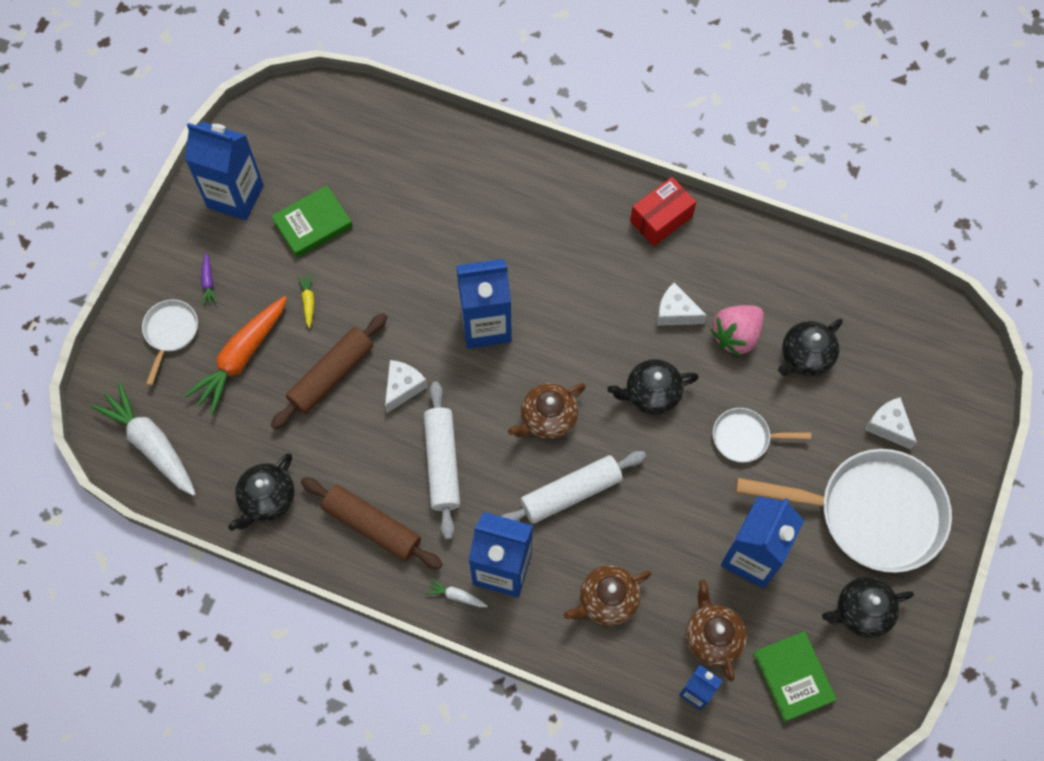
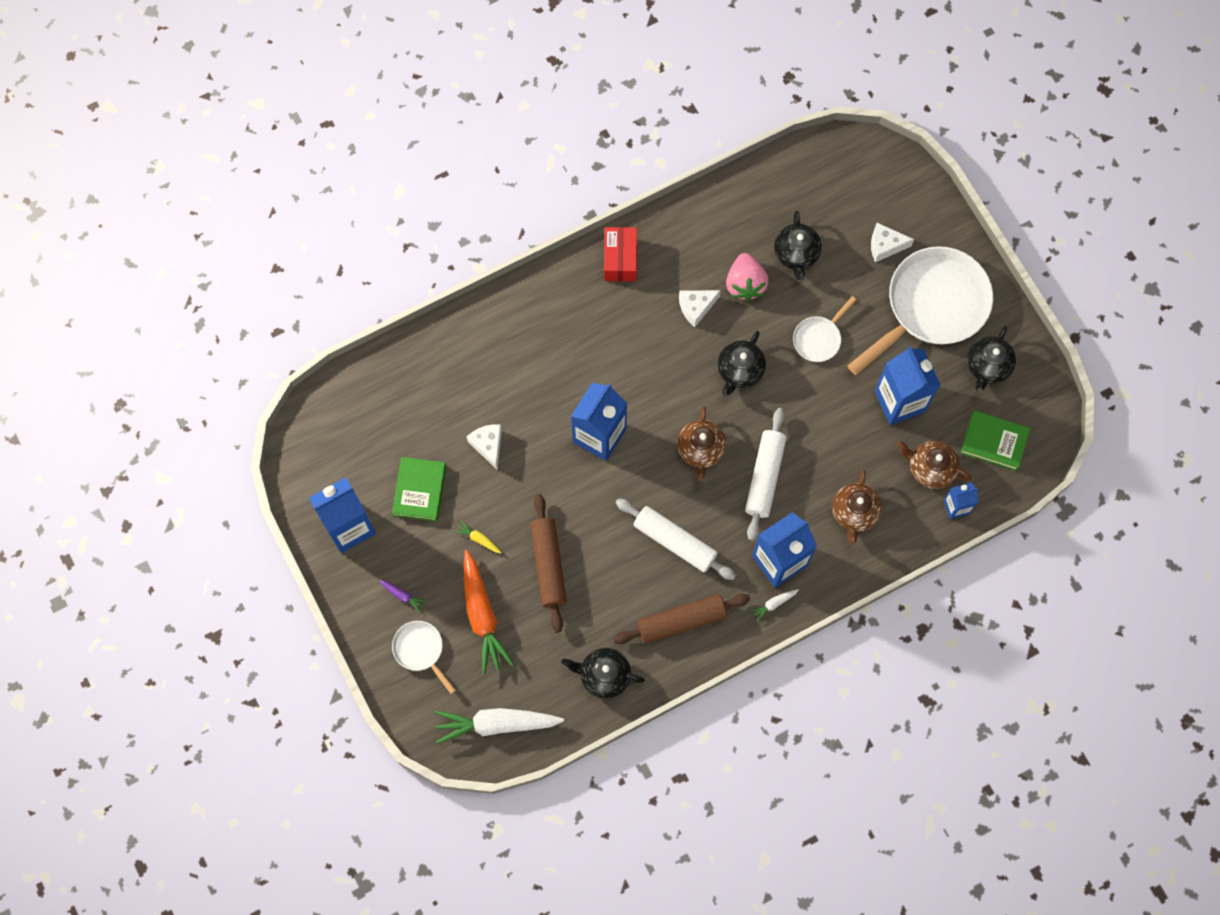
camera: 50 degrees left, 5 degrees up
(267, 499) = (604, 675): black teapot -> black teapot turned 120 degrees clockwise
(403, 387) = (598, 525): white cheese -> white cheese (488, 445)

